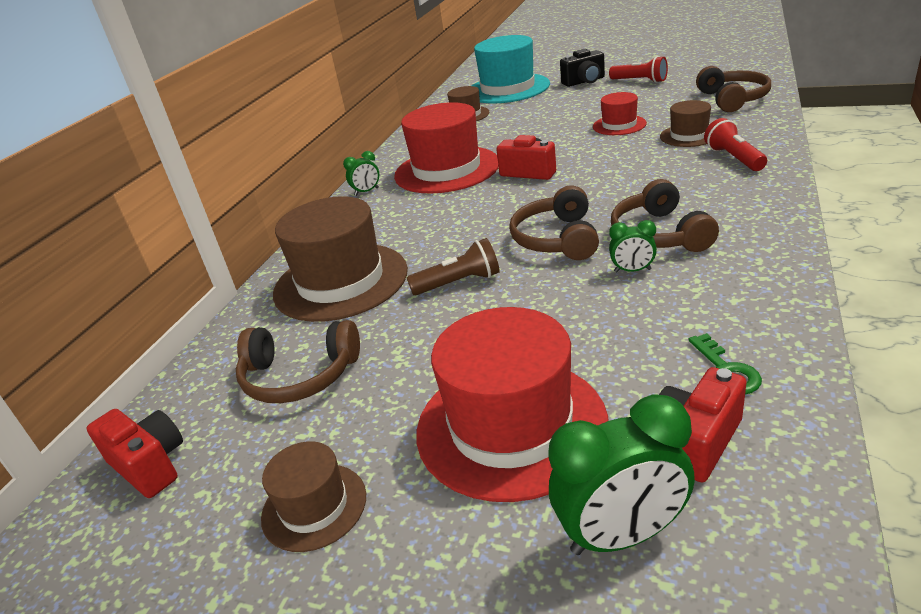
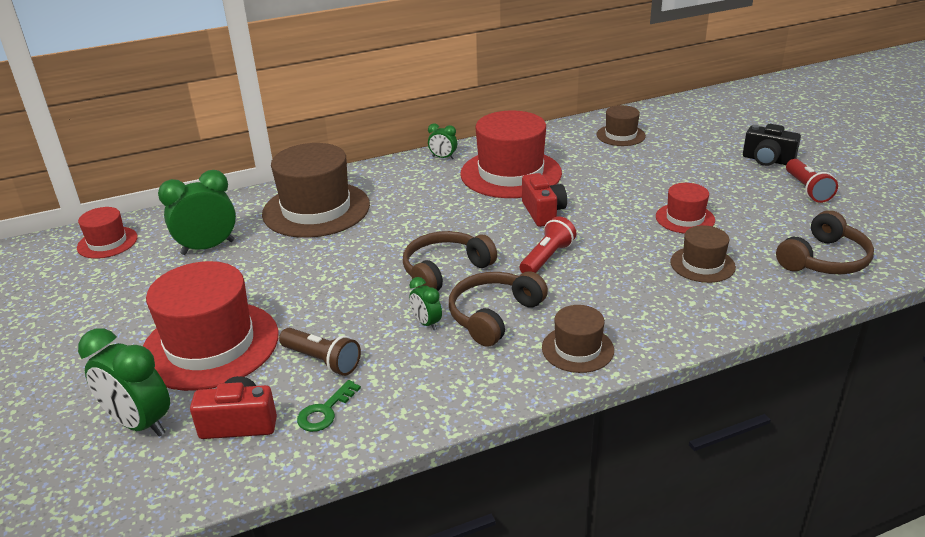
camera: 45 degrees right, 0 degrees up
(150, 465) = (107, 242): red camera -> red hat
(299, 376) = (208, 247): brown headphones -> green clock
(314, 506) = (106, 309): brown hat -> brown hat (577, 349)
(459, 283) = (350, 255): brown flashlight -> brown flashlight (322, 361)
(507, 89) = (702, 129): turquoise hat -> none
(734, 158) = (677, 306): red flashlight -> red flashlight (547, 258)

